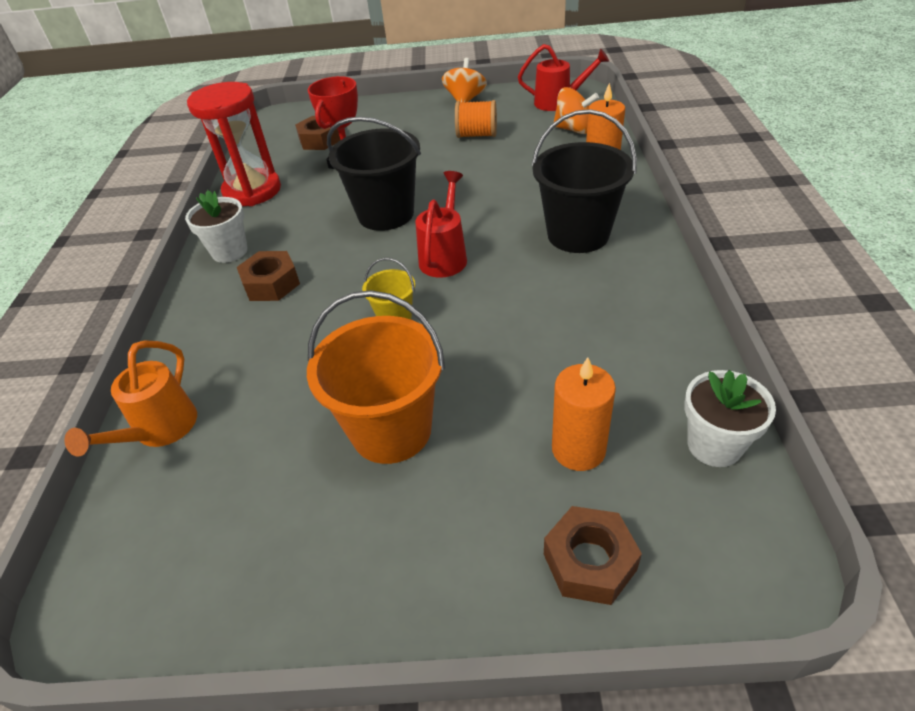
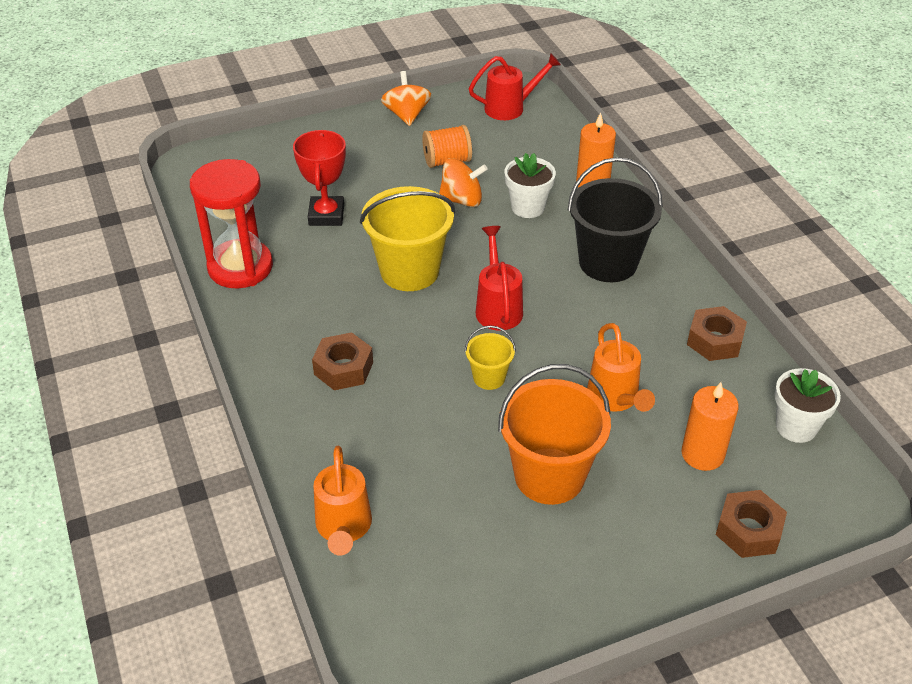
camera: 25 degrees left, 0 degrees up
(229, 252) = (271, 342): white flower pot -> white flower pot (528, 207)
(320, 140) = (272, 190): brown nut -> brown nut (715, 340)
(386, 214) = (409, 271): black bucket -> yellow bucket
(511, 365) = (615, 398): none -> orange watering can
(573, 129) = (544, 141): orange spinning top -> orange spinning top (462, 200)

